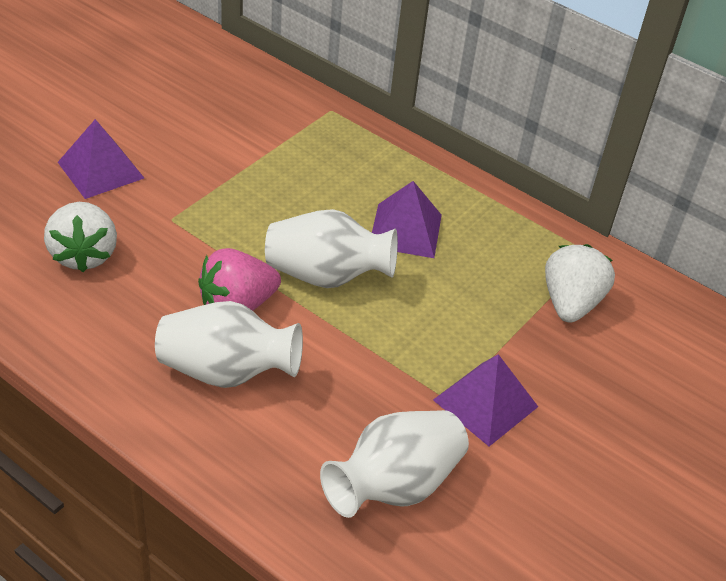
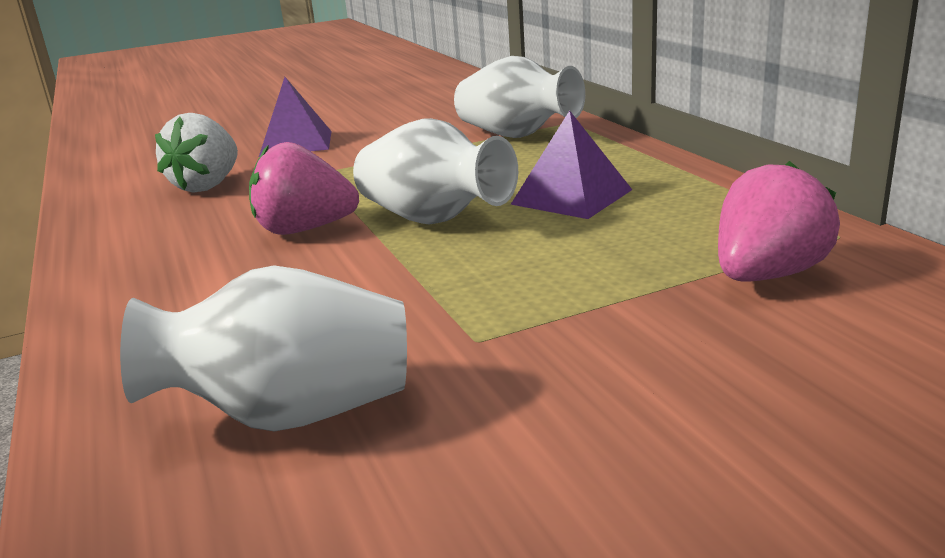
camera: 35 degrees right, 20 degrees down
(226, 371) = (225, 274): white vase -> white vase (517, 135)
(485, 403) = (530, 353): purple pyramid -> none
(570, 303) = (767, 275): white strawberry -> pink strawberry

